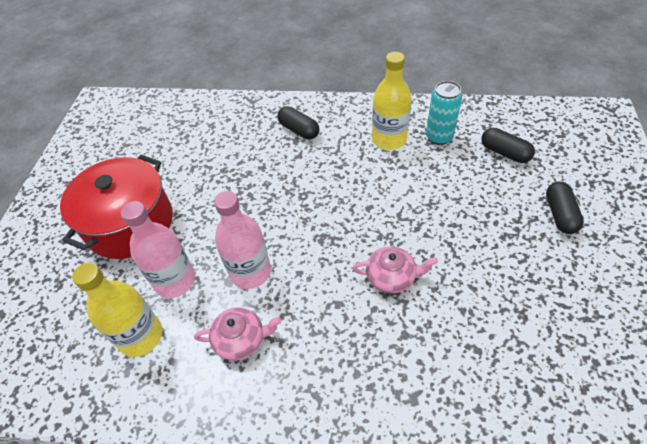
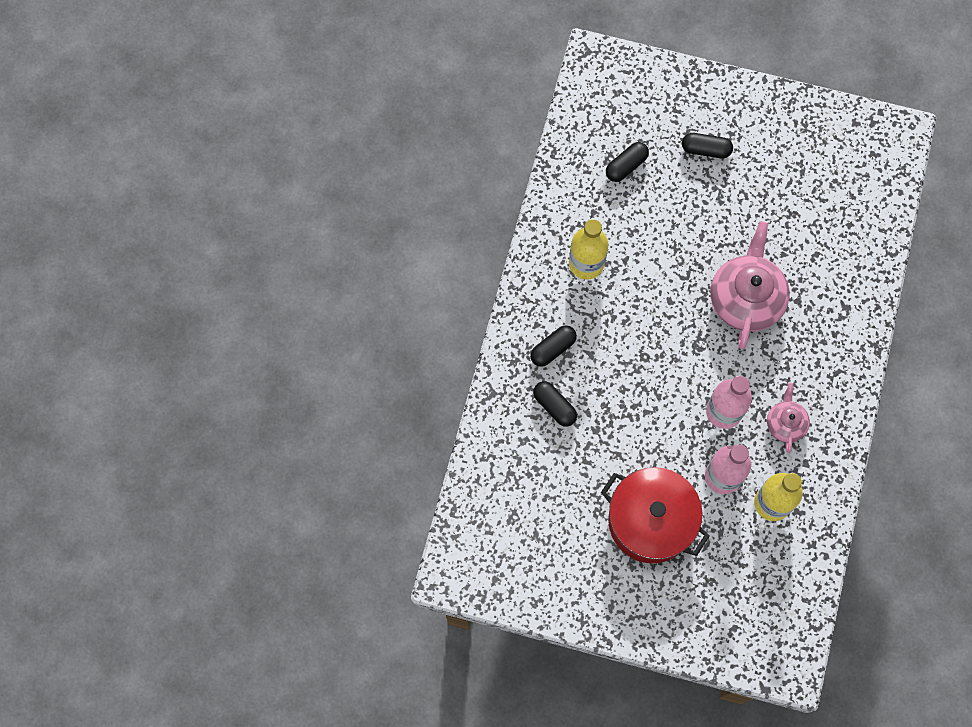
camera: 85 degrees left, 20 degrees up
(244, 139) = (554, 406): none -> black capsule
(391, 277) = (746, 298): pink teapot -> pink teapot, size x1.88
(439, 137) = (593, 217): turquoise can -> none

